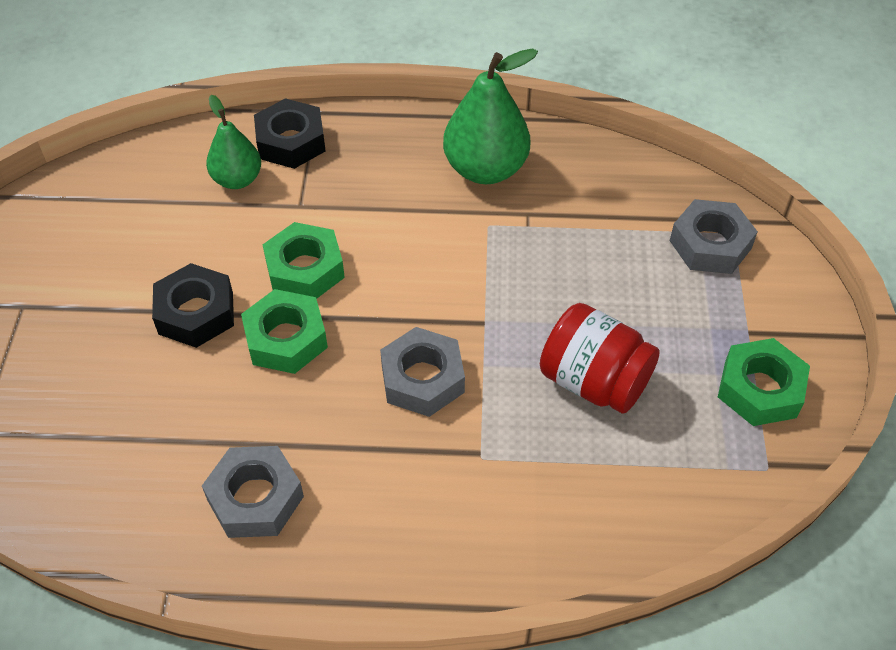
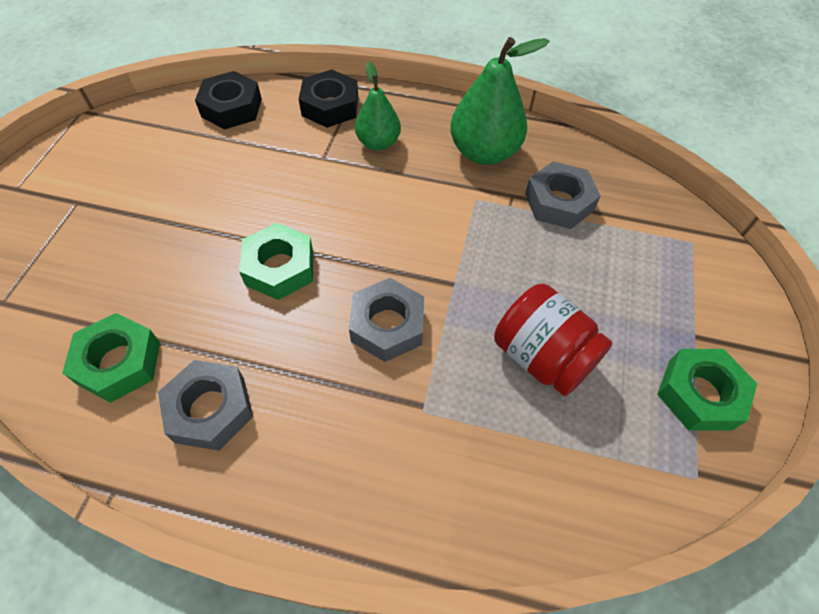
camera: 10 degrees right, 5 degrees up
(196, 313) = (212, 232): black nut -> black nut (232, 108)
(237, 179) = (279, 129): green pear -> green pear (378, 143)
(305, 269) = (312, 211): green nut -> green nut (119, 362)
(710, 244) = (670, 248): grey nut -> grey nut (559, 202)

